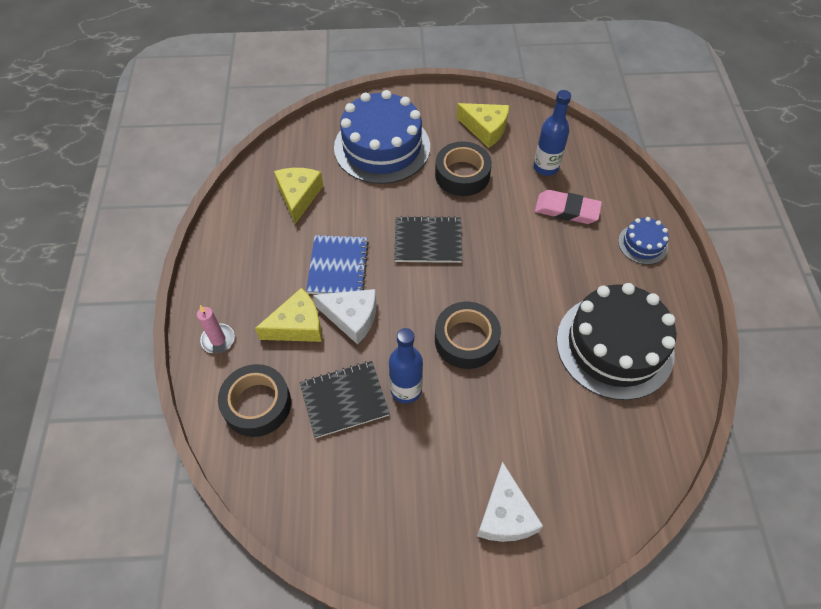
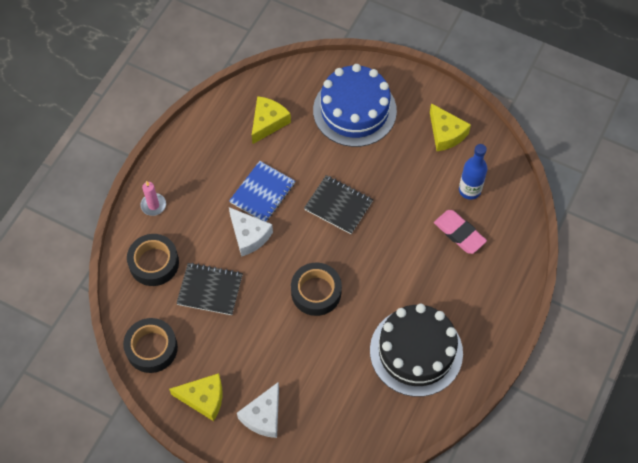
camera: 30 degrees right, 5 degrees up
(297, 326) = (210, 222): yellow cheese -> yellow cheese (203, 398)
(406, 390) = (253, 304): blue bottle -> none
(462, 175) = (400, 164): black tape -> black tape (151, 348)
(642, 244) = (497, 289): blue cake -> none

